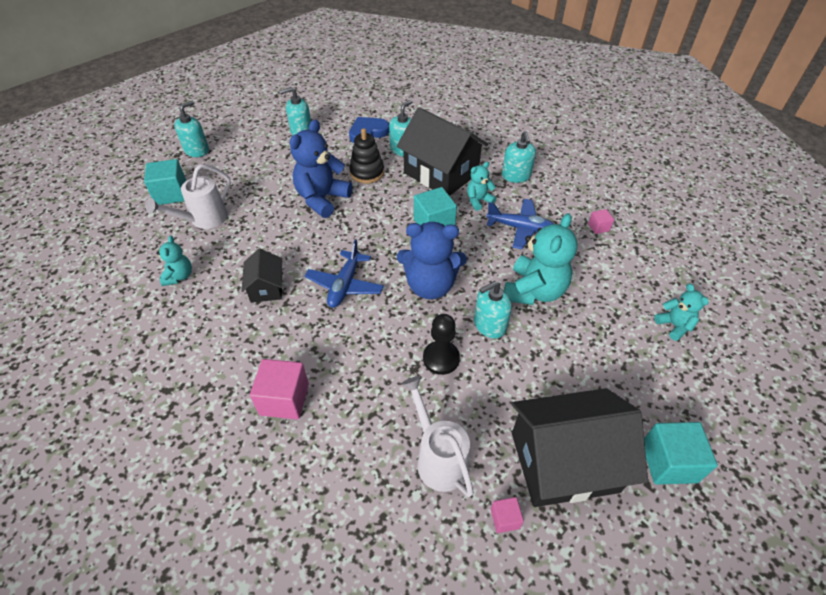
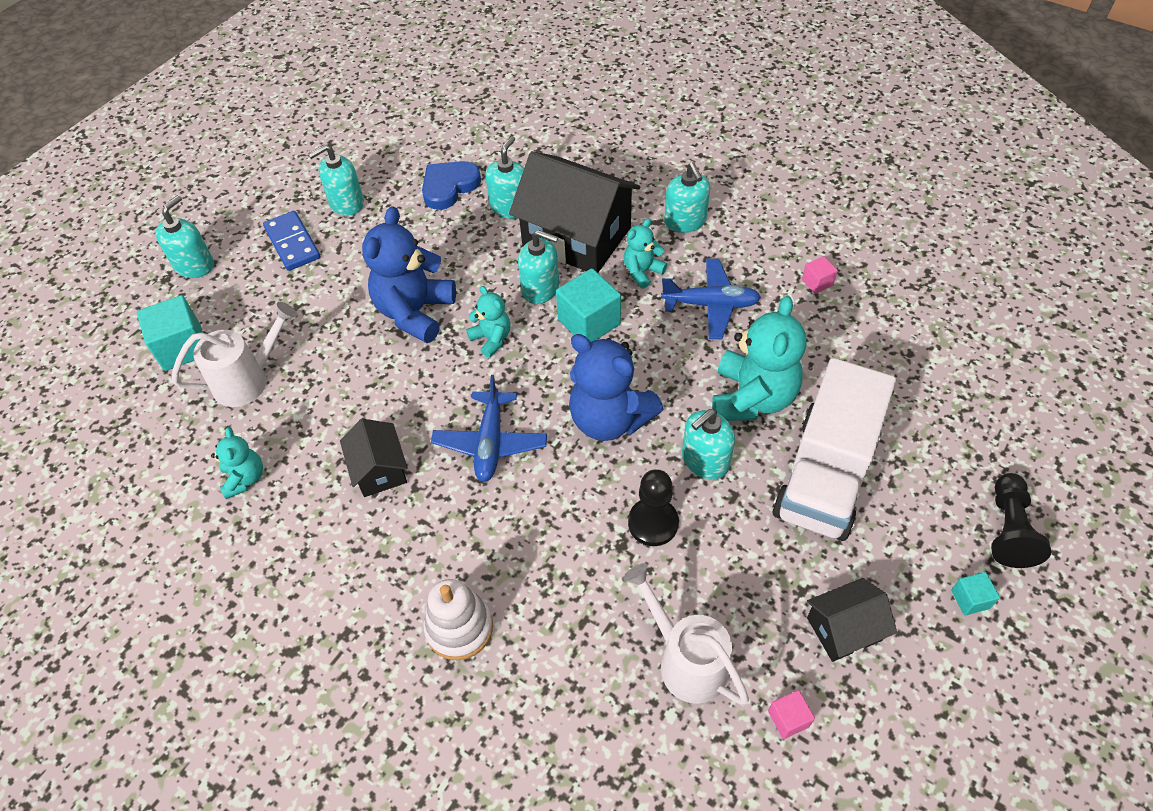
camera: 10 degrees left, 5 degrees up
(204, 219) = (248, 380): white watering can -> white watering can turned 150 degrees counterclockwise
(260, 148) = (292, 243): none -> blue domino
(284, 399) = (459, 627): pink cube -> white stacking toy
(367, 173) = (468, 256): black stacking toy -> none
(408, 199) = (540, 288): none -> turquoise soap dispenser
(430, 286) = (609, 419): blue teddy bear -> blue teddy bear turned 45 degrees clockwise
(564, 462) = (844, 629): black house -> black house, size x0.50
(575, 352) = (825, 475): none -> white truck
(668, 462) = (970, 599): turquoise cube -> turquoise cube, size x0.51
(674, 325) = (943, 410): turquoise teddy bear -> turquoise teddy bear (492, 339)
(709, 418) = (1008, 529): none -> black pawn

